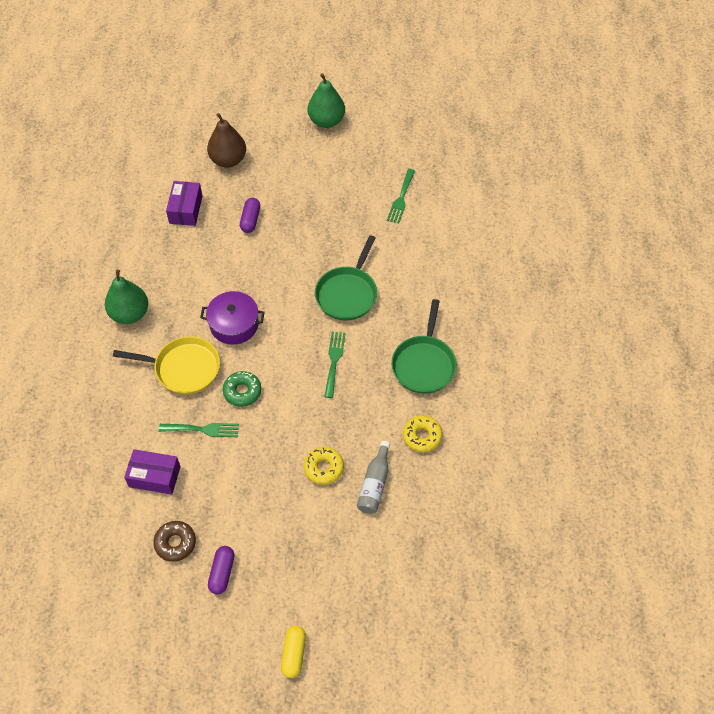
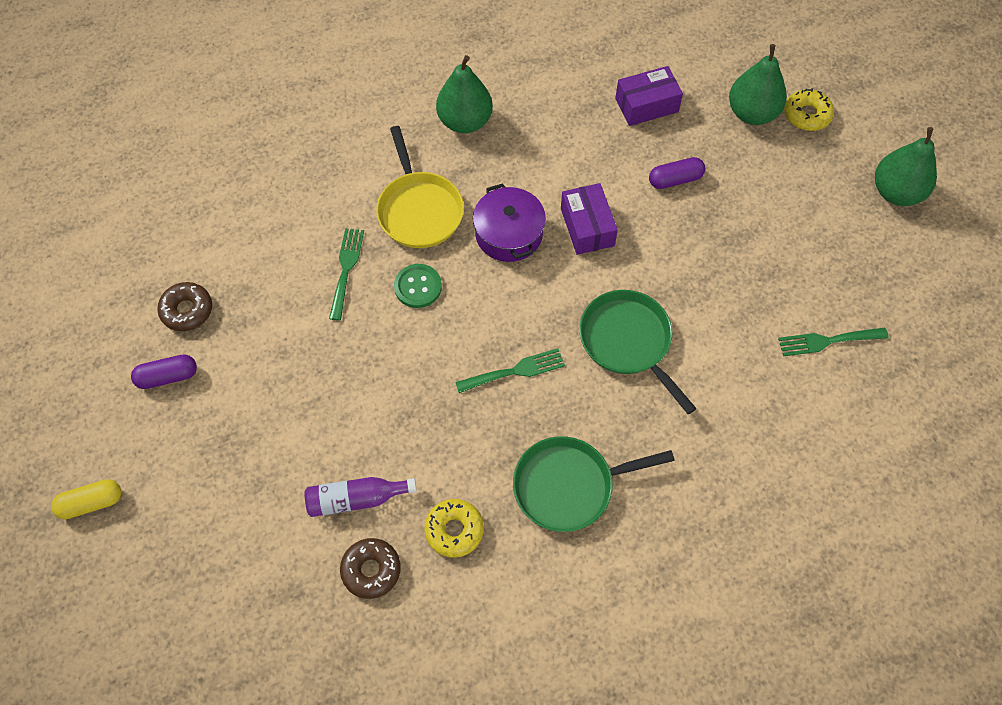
camera: 65 degrees right, 5 degrees up
(154, 476) = (262, 249): purple box -> purple box (587, 227)
(203, 429) = (346, 269): green fork -> green fork turned 150 degrees counterclockwise
(228, 160) = (752, 113): brown pear -> green pear
(242, 391) = (418, 287): green donut -> green button
(324, 468) = (353, 427): yellow donut -> yellow donut (807, 115)
(347, 294) = (628, 342): green pan -> green pan turned 60 degrees clockwise
(374, 484) = (356, 499): grey bottle -> purple bottle
(425, 492) = (371, 570): none -> brown donut

